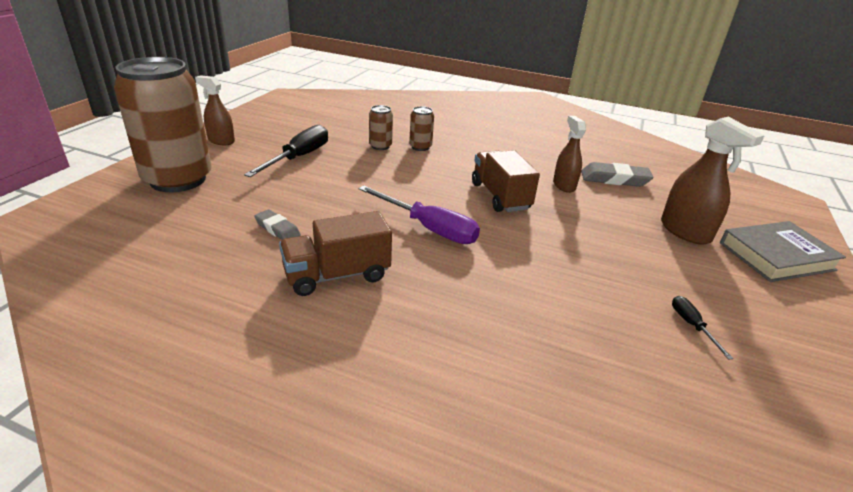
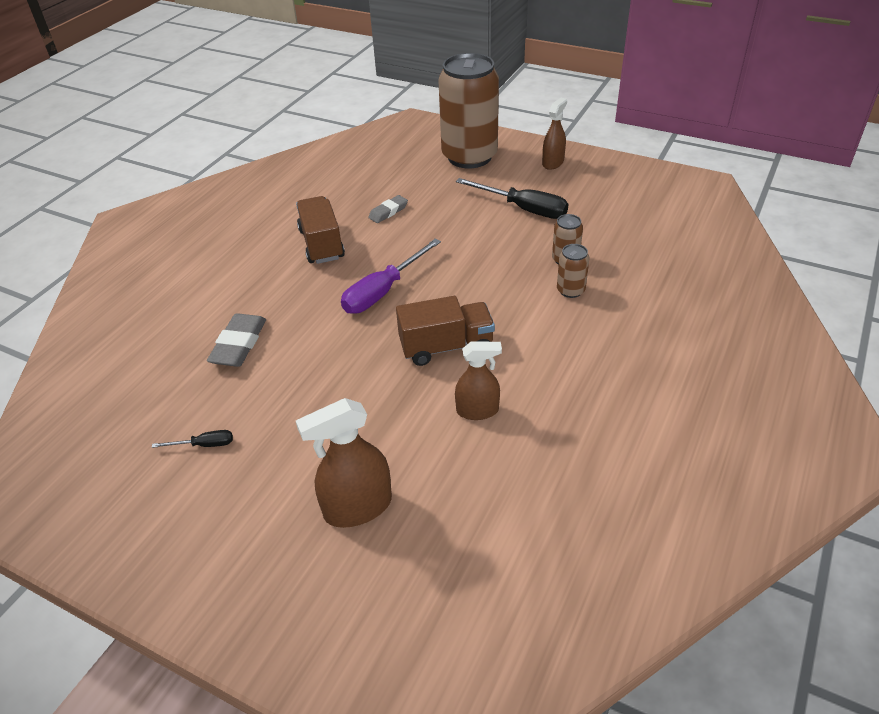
camera: 100 degrees right, 10 degrees up
(614, 179) = (501, 473): grey eraser -> grey eraser (239, 344)
(776, 256) = (289, 591): grey book -> none

